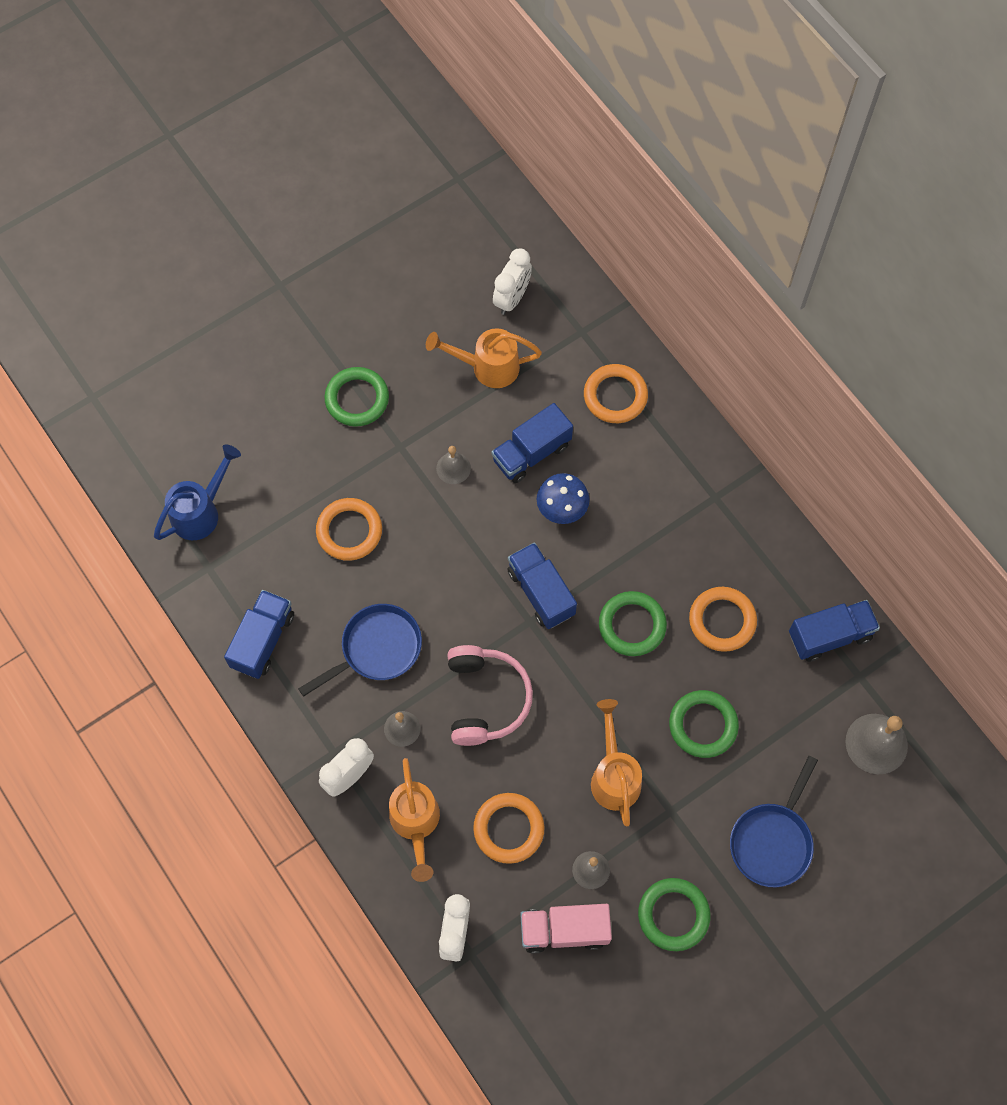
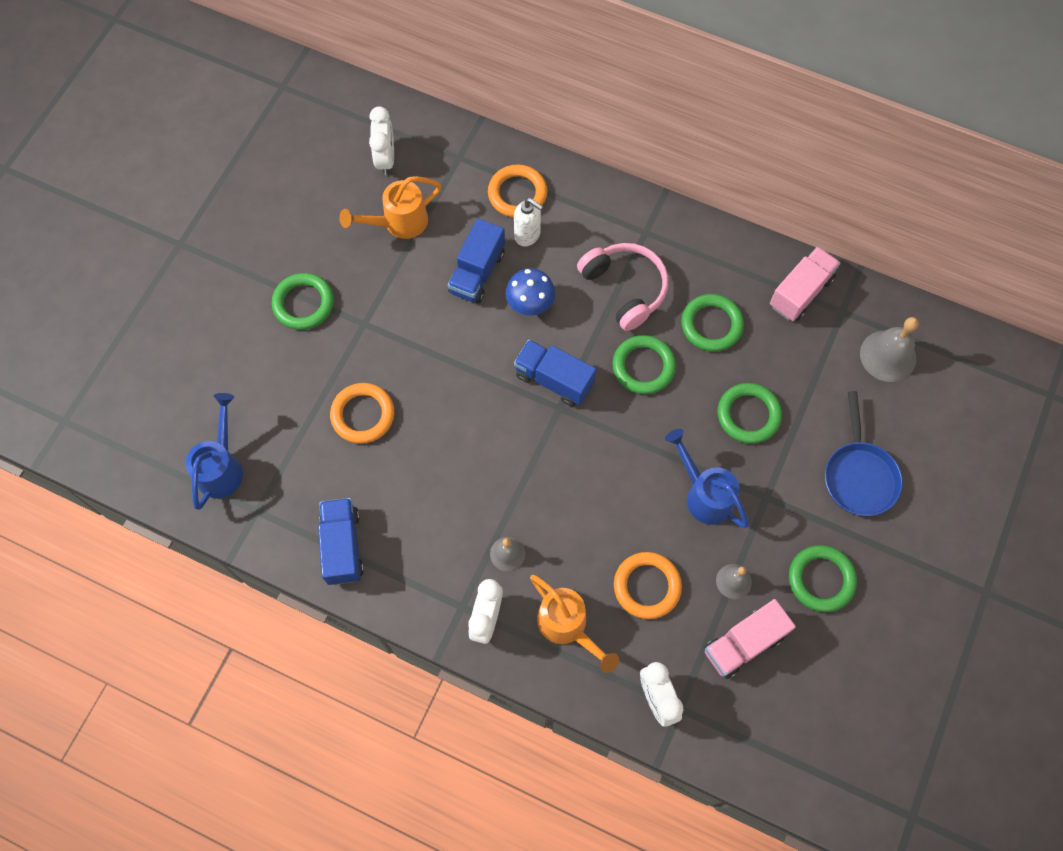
camera: 30 degrees left, 0 degrees up
(377, 649) = (446, 500): blue pan -> none
(453, 468) = (420, 318): grey bell -> none
(485, 699) = (562, 490): pink headphones -> pink headphones (625, 289)
(600, 441) = (527, 235): none -> white soap dispenser
(614, 776) = (704, 494): orange watering can -> blue watering can
(722, 621) = (711, 325): orange ring -> green ring
(830, 636) = (800, 292): blue truck -> pink truck

